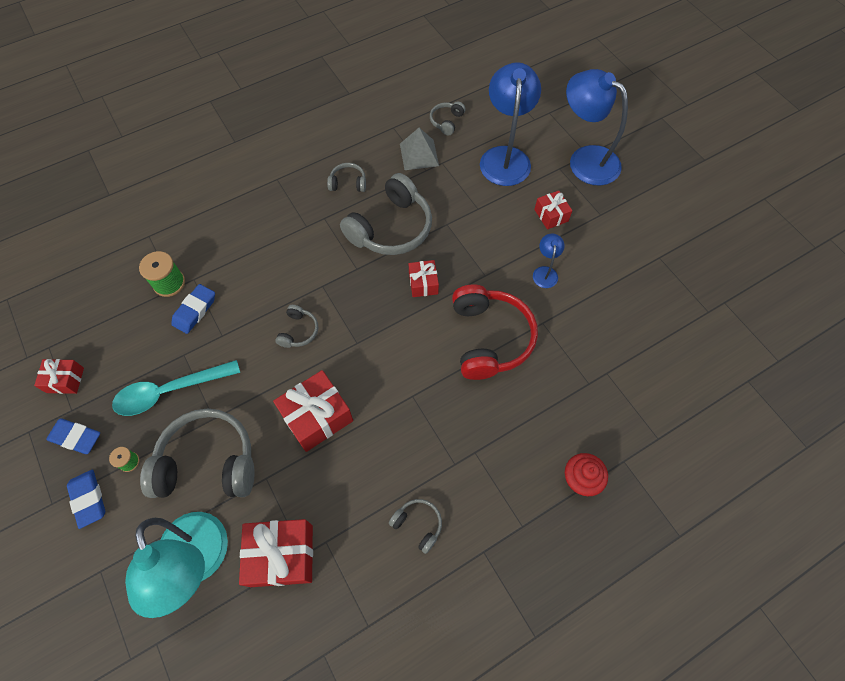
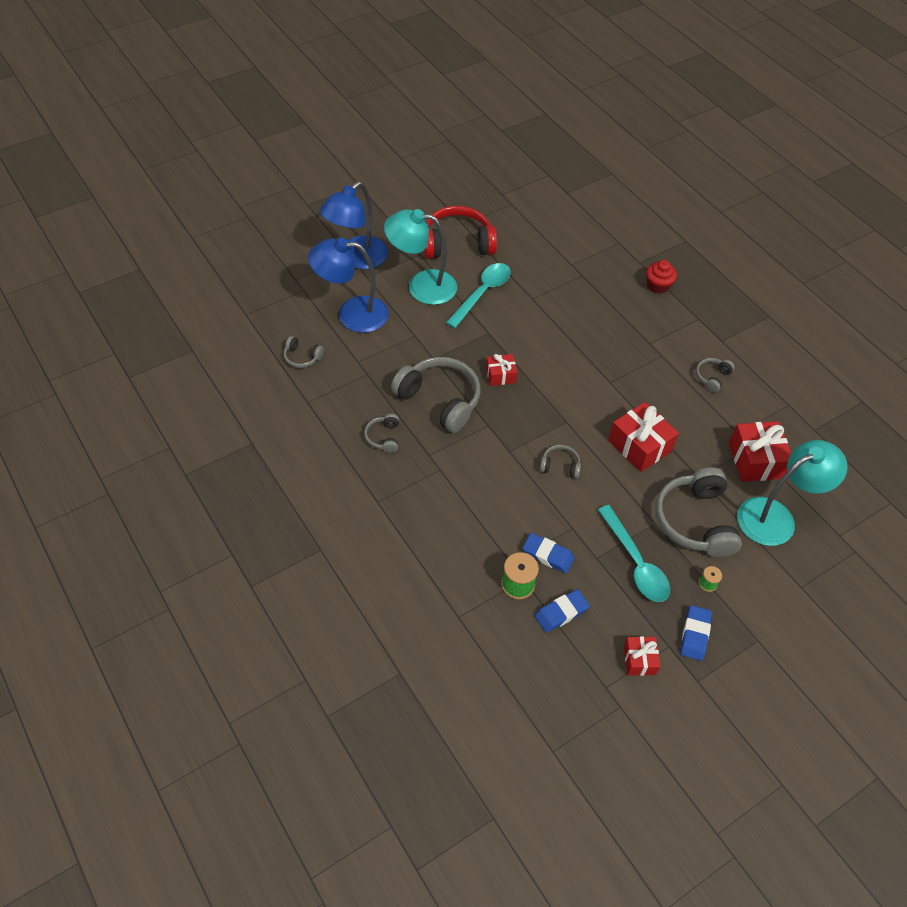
camera: 95 degrees left, 10 degrees down
(89, 499) = (747, 609): blue eraser -> blue eraser (561, 613)
(419, 154) = (346, 379): grey pyramid -> none
(489, 338) = (550, 332): red headphones -> red headphones (457, 243)
(545, 272) = (482, 293): blue lamp -> turquoise spoon
(551, 215) = (421, 286): red gift -> turquoise lamp

